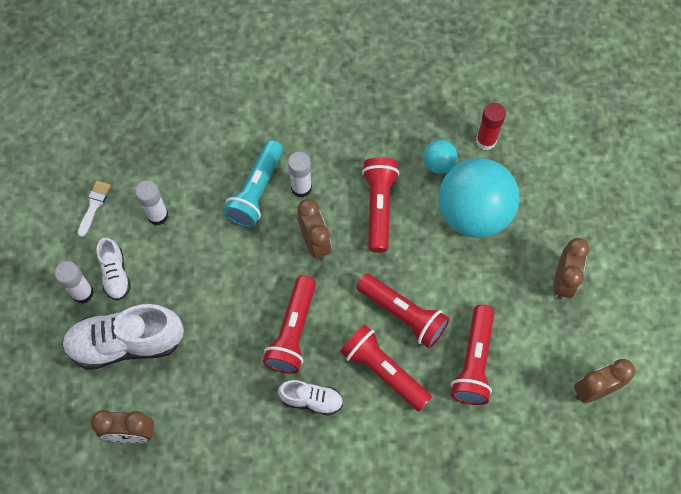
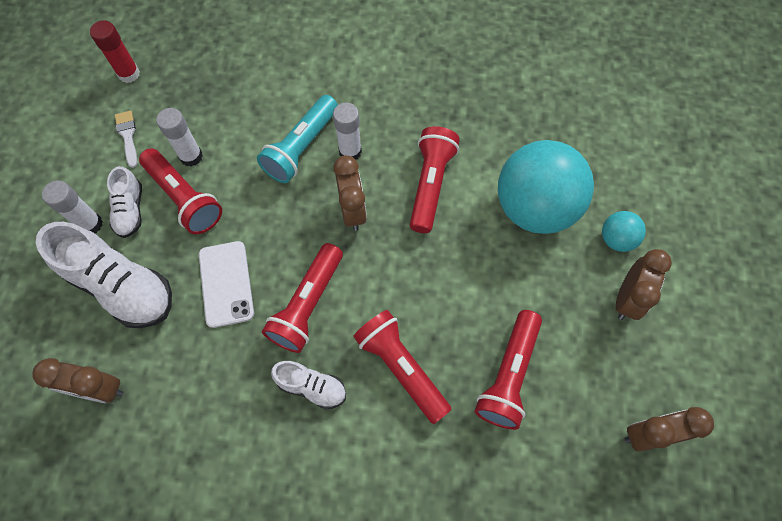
camera: 10 degrees right, 0 degrees up
(94, 205) = (128, 136): white brush -> white brush turned 45 degrees counterclockwise
(126, 343) = (122, 286): white shoe -> white shoe turned 150 degrees counterclockwise
(218, 325) = (226, 284): none -> white phone
(403, 314) = (435, 306): red flashlight -> red flashlight (184, 198)
(438, 164) = (504, 149): turquoise ball -> turquoise ball (616, 239)
(486, 141) = (560, 133): red glue stick -> red glue stick (129, 74)

